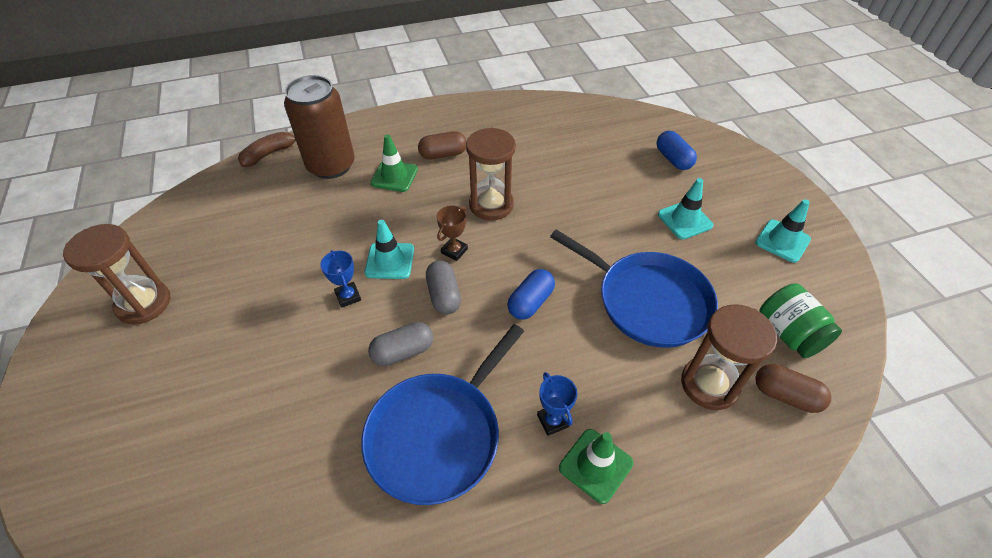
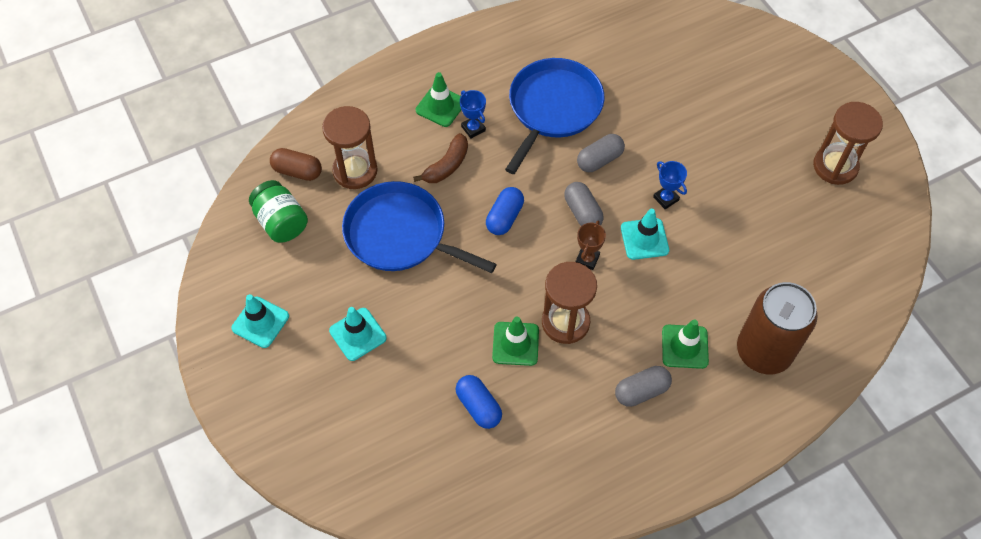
camera: 170 degrees right, 10 degrees up
(269, 154) = (845, 358): brown banana -> brown banana (446, 166)
(443, 154) = (641, 391): brown capsule -> grey capsule
(539, 196) = (515, 344): none -> green traffic cone
(673, 159) = (362, 429): blue capsule -> blue capsule (478, 406)

